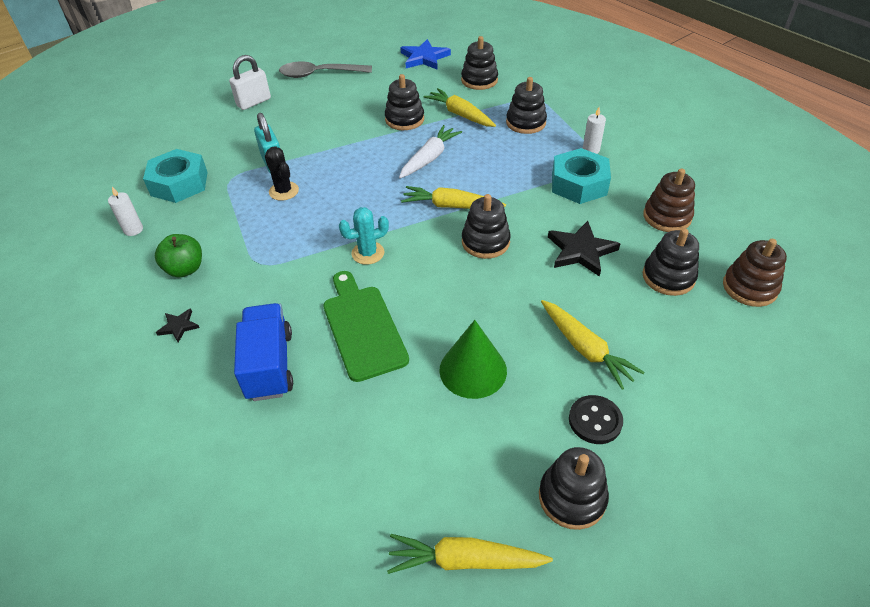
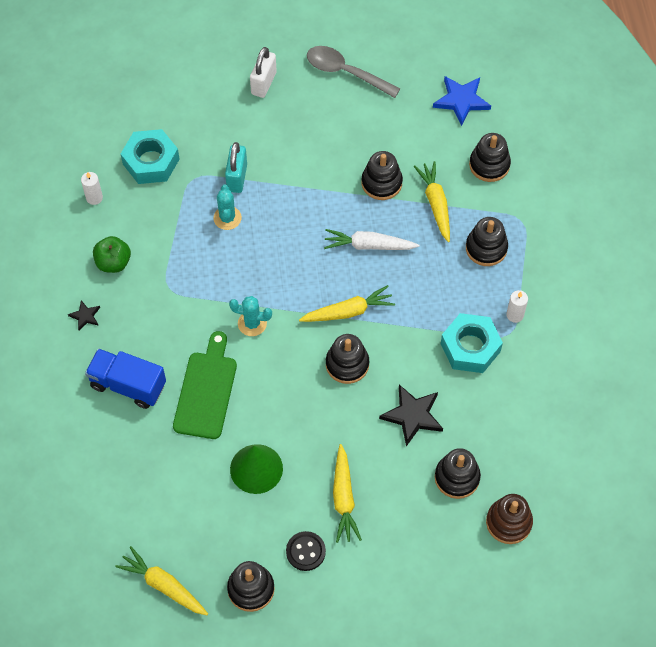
camera: 30 degrees right, 15 degrees up
(254, 102) = (263, 83): white padlock -> white padlock turned 60 degrees counterclockwise
(269, 365) = (128, 385): blue truck -> blue truck turned 90 degrees counterclockwise
(284, 191) = (227, 218): black cactus -> turquoise cactus
(429, 158) = (369, 245): white carrot -> white carrot turned 150 degrees counterclockwise
(451, 206) = (348, 311): yellow carrot -> yellow carrot turned 120 degrees clockwise
(667, 217) = (510, 423): brown stacking toy -> none

